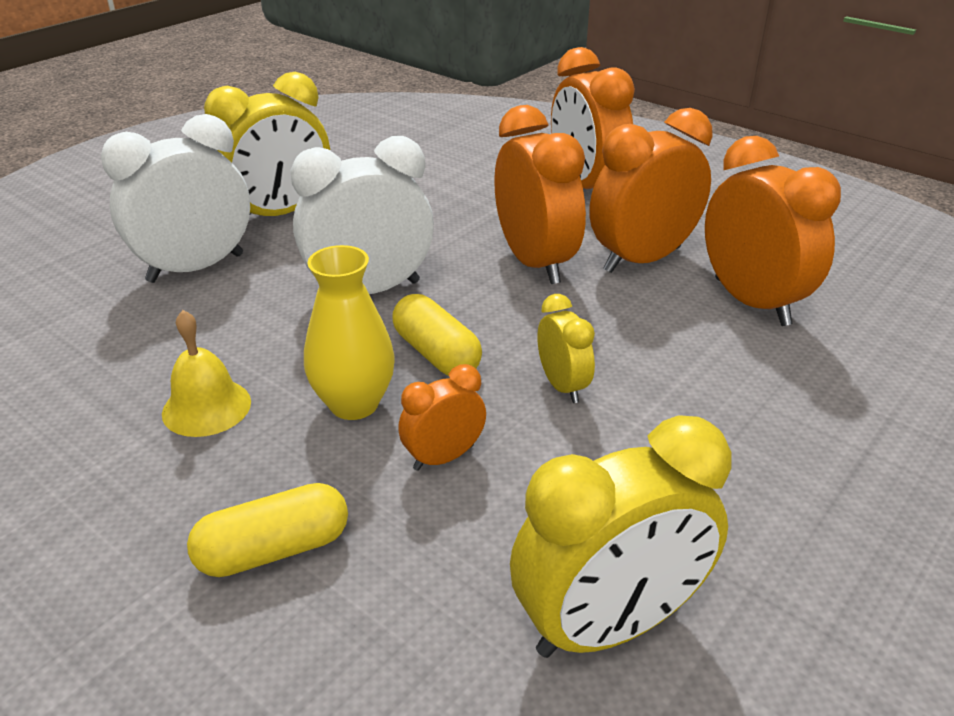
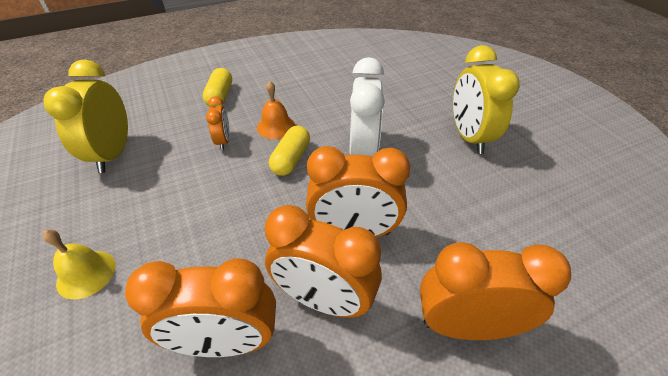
camera: 115 degrees right, 10 degrees up
(196, 268) = (416, 102): white clock -> none
(206, 407) = (304, 93): yellow bell -> yellow bell (86, 274)
(354, 404) = (276, 126): yellow vase -> orange bell
(436, 354) = (291, 159): yellow capsule -> yellow capsule turned 60 degrees counterclockwise
(562, 386) = (231, 194): yellow clock -> none
(642, 259) = (323, 300): orange clock -> orange clock turned 120 degrees clockwise

